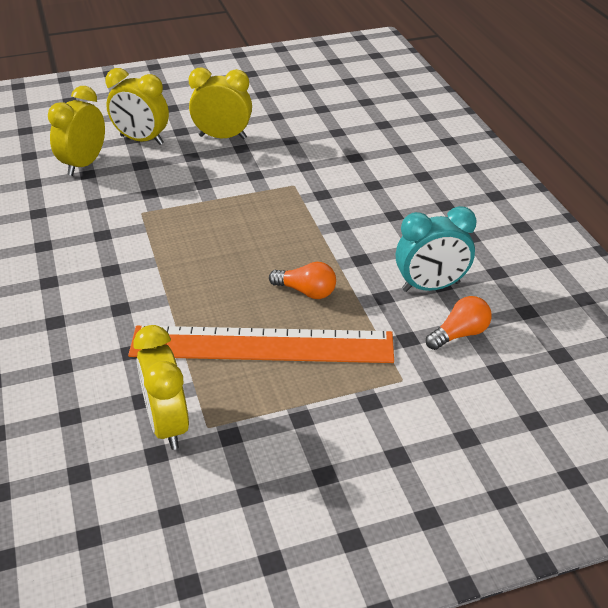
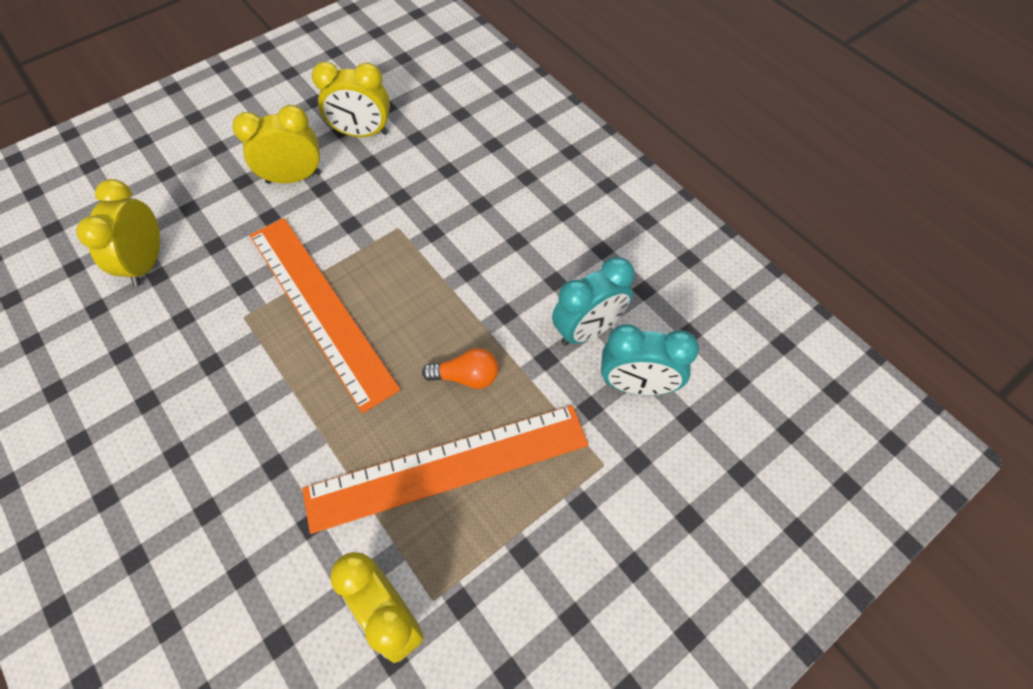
camera: 20 degrees left, 20 degrees up
(141, 140) = (201, 207): yellow clock -> yellow clock (362, 133)
(204, 220) = (320, 308): none -> orange ruler
(459, 334) = (637, 385): orange light bulb -> turquoise clock

